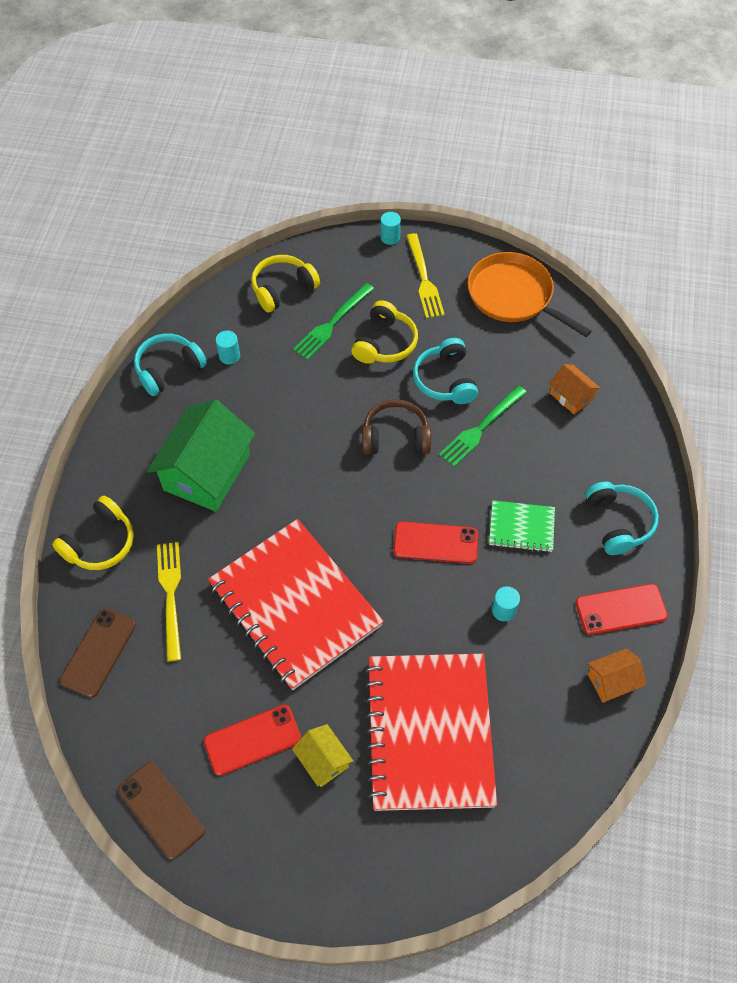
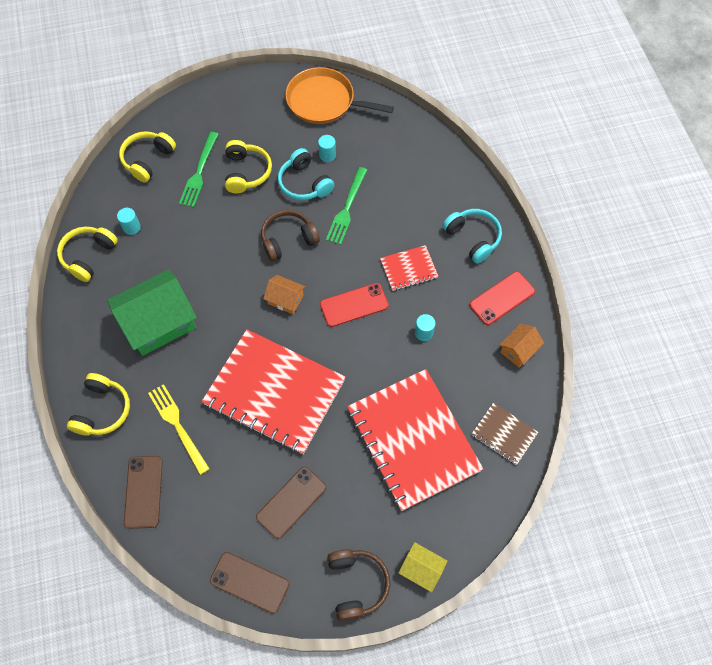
camera: 25 degrees left, 5 degrees up
(168, 369) = (88, 256): turquoise headphones -> yellow headphones
(207, 472) = (159, 322): green house -> green house turned 60 degrees clockwise
(252, 740) = (291, 502): red phone -> brown phone
(280, 872) = (357, 584): none -> brown headphones
(323, 760) = (349, 493): yellow house -> yellow house (421, 569)
(390, 237) = (211, 90): turquoise cylinder -> turquoise cylinder (327, 155)
(424, 280) = (253, 113): yellow fork -> none
(521, 527) = (408, 269): green notebook -> red notebook
(544, 776) = (504, 434): none -> brown notebook
(571, 396) = (399, 160): orange house -> orange house (285, 299)

